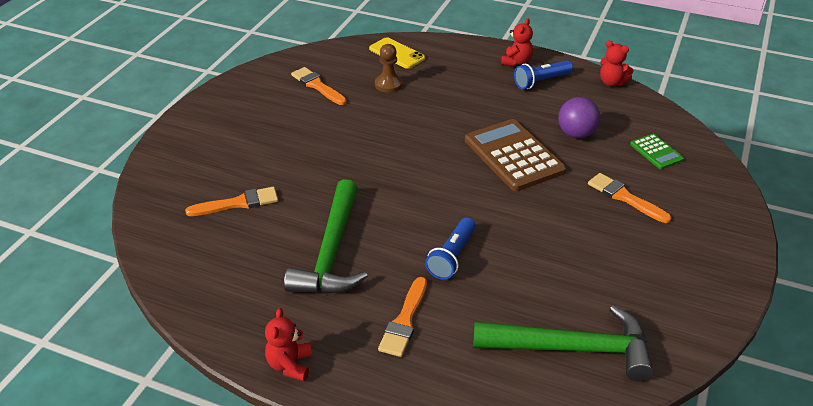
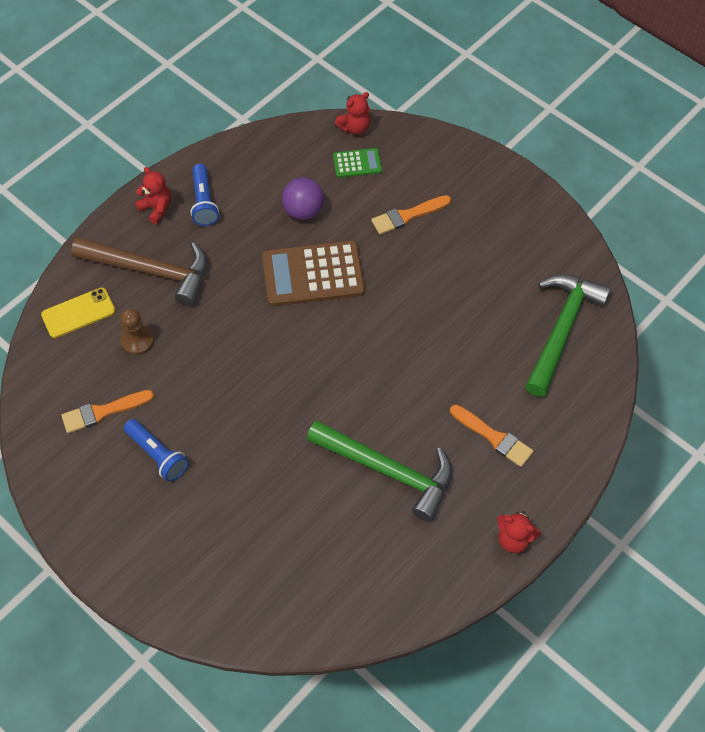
camera: 70 degrees left, 20 degrees up
(238, 203) = (282, 539): orange brush -> none
(452, 257) = (431, 375): blue flashlight -> blue flashlight (157, 455)
(456, 74) = (150, 271): none -> brown hammer
(612, 82) = (235, 145): red teddy bear -> red teddy bear (355, 127)

